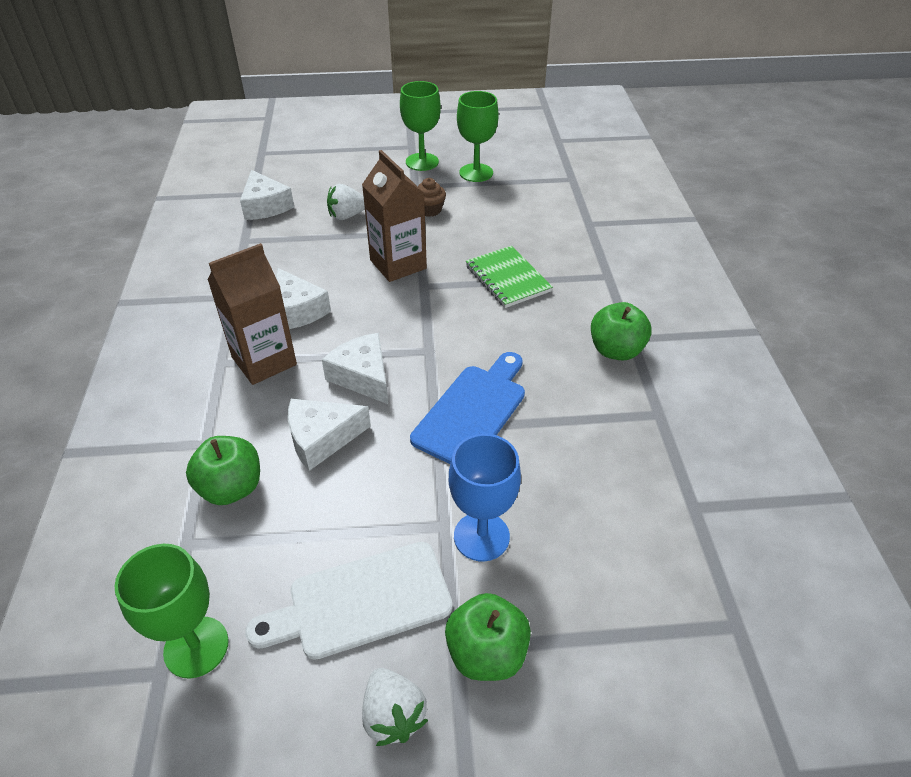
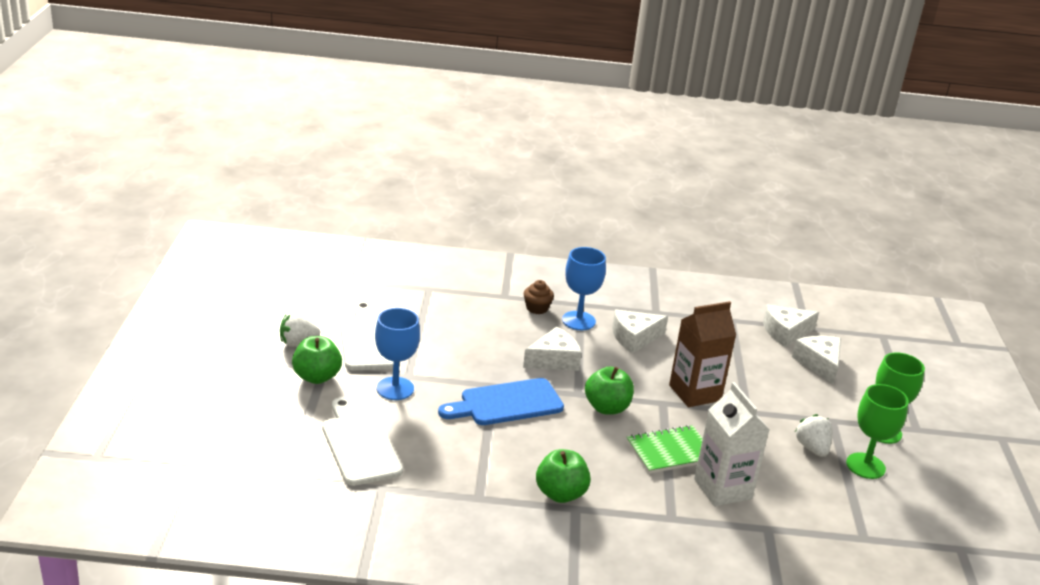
camera: 95 degrees right, 15 degrees down
(196, 647) = (363, 290): green goblet -> none
(231, 488) = (465, 304): green apple -> green apple (607, 408)
(264, 361) = (578, 321): brown carton -> blue goblet
(322, 439) = (497, 338): white cheese -> white cheese (819, 364)
(347, 216) = (772, 374): white strawberry -> white strawberry (812, 448)
(429, 210) = (786, 423): brown cupcake -> brown cupcake (537, 308)
(472, 411) = (506, 403): blue cutting board -> blue cutting board turned 120 degrees clockwise
(549, 247) = (722, 489): none -> white carton
(626, 552) = (359, 445): none -> white cutting board

